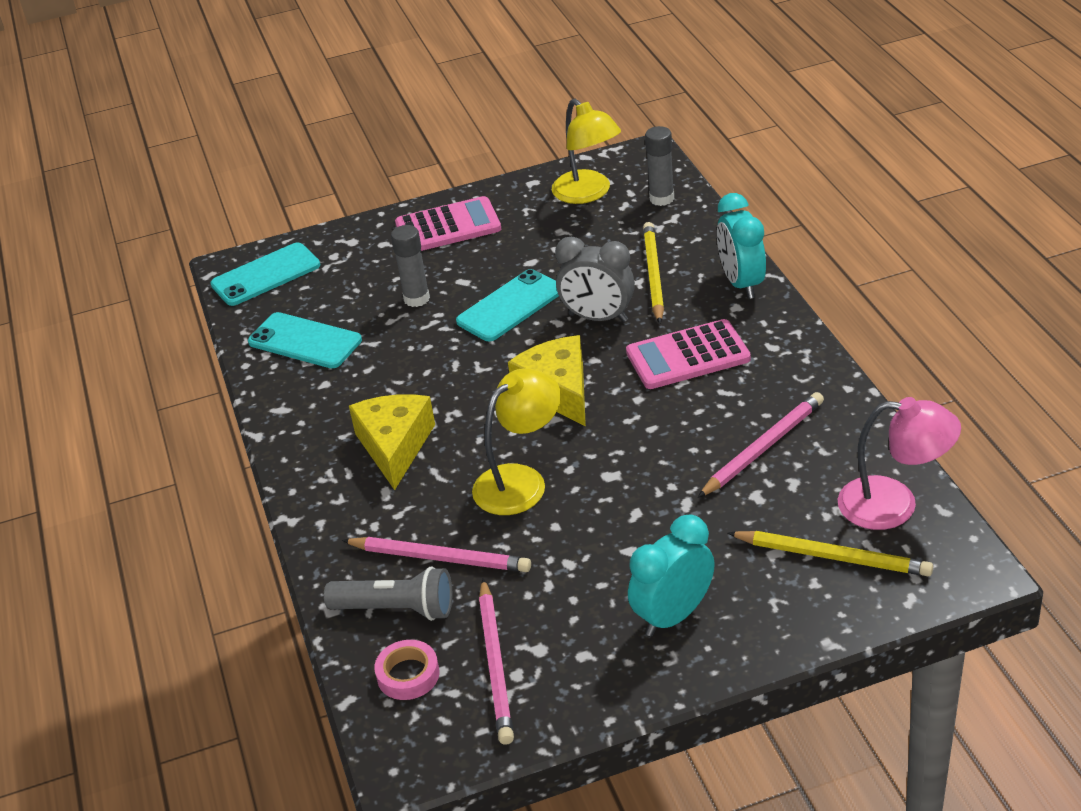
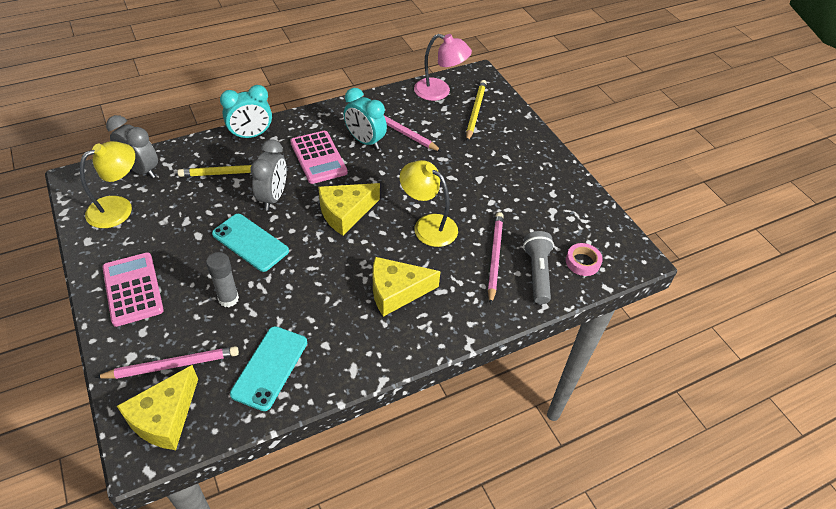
camera: 105 degrees left, 10 degrees up
(266, 275) = (164, 417): turquoise phone -> yellow cheese
(495, 664) = (566, 226): pink pencil -> pink pencil (172, 365)
(662, 199) = (141, 170): grey glue stick -> grey clock
(673, 615) = (521, 163): turquoise clock -> turquoise clock (365, 141)
(894, 505) = (439, 92): pink lamp -> pink lamp turned 105 degrees clockwise

